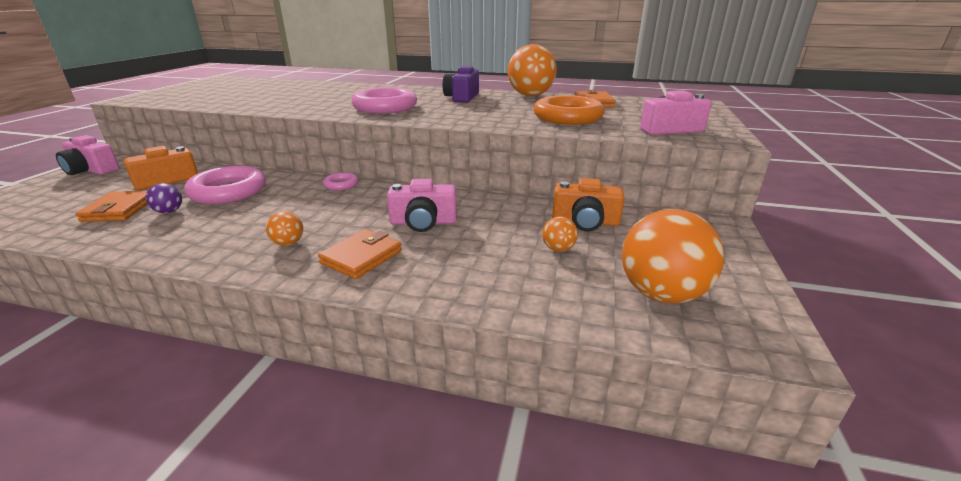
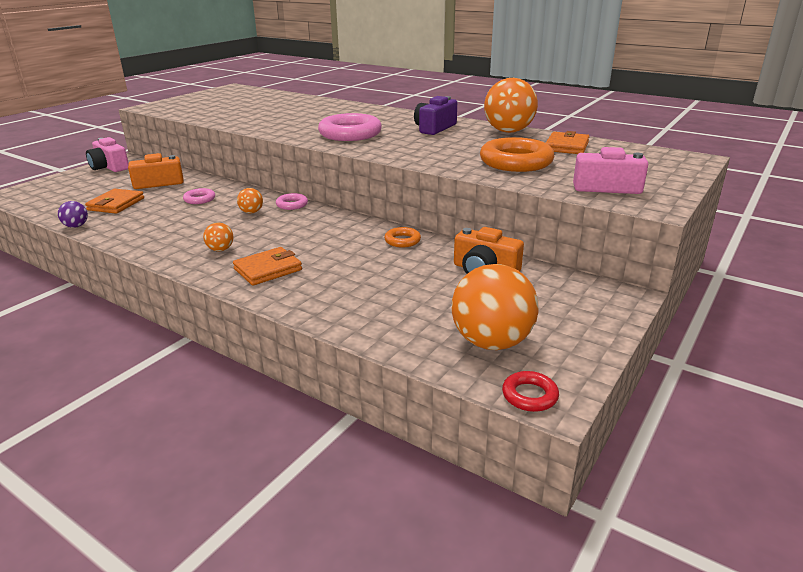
camera: 20 degrees right, 0 degrees up
(169, 211) = (149, 211): purple ball -> purple ball (76, 226)
(228, 191) = (199, 199): pink ring -> pink ring, size x0.49
(423, 222) = (337, 248): pink camera -> none
(483, 205) = (402, 241): none -> orange ring
(558, 249) = (435, 290): orange ball -> orange ball (251, 212)
(754, 346) = (529, 395): none -> red ring

